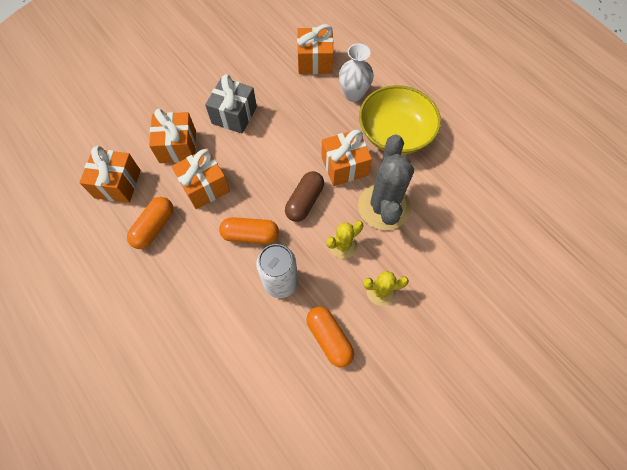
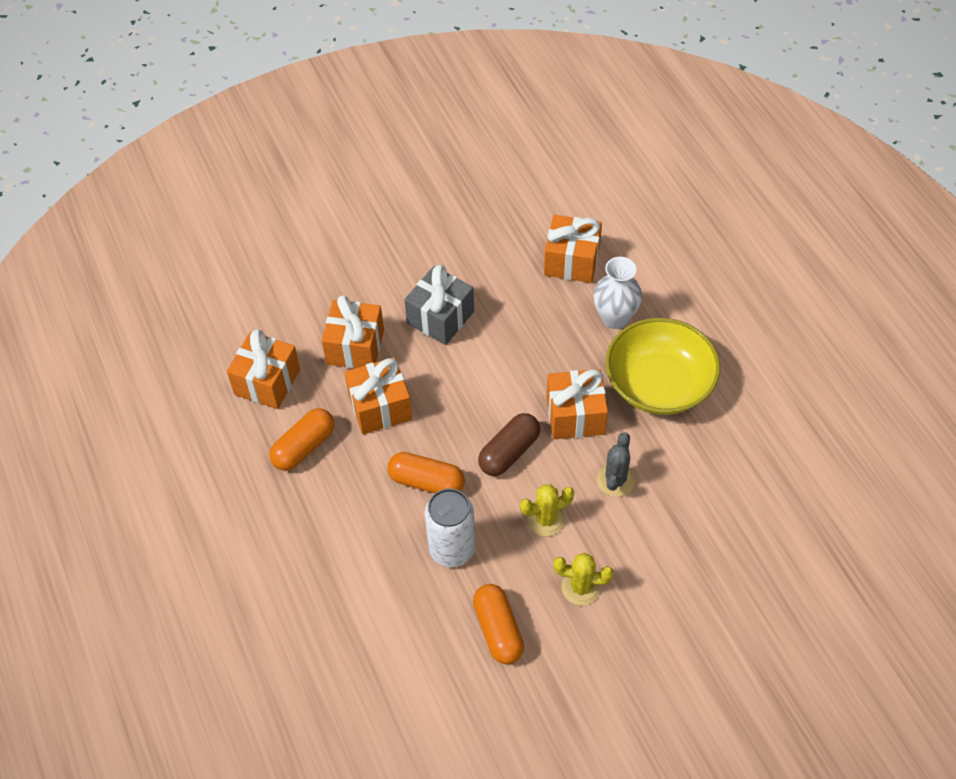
camera: 15 degrees right, 10 degrees down
(384, 207) = (615, 480): grey cactus -> grey cactus, size x0.52

